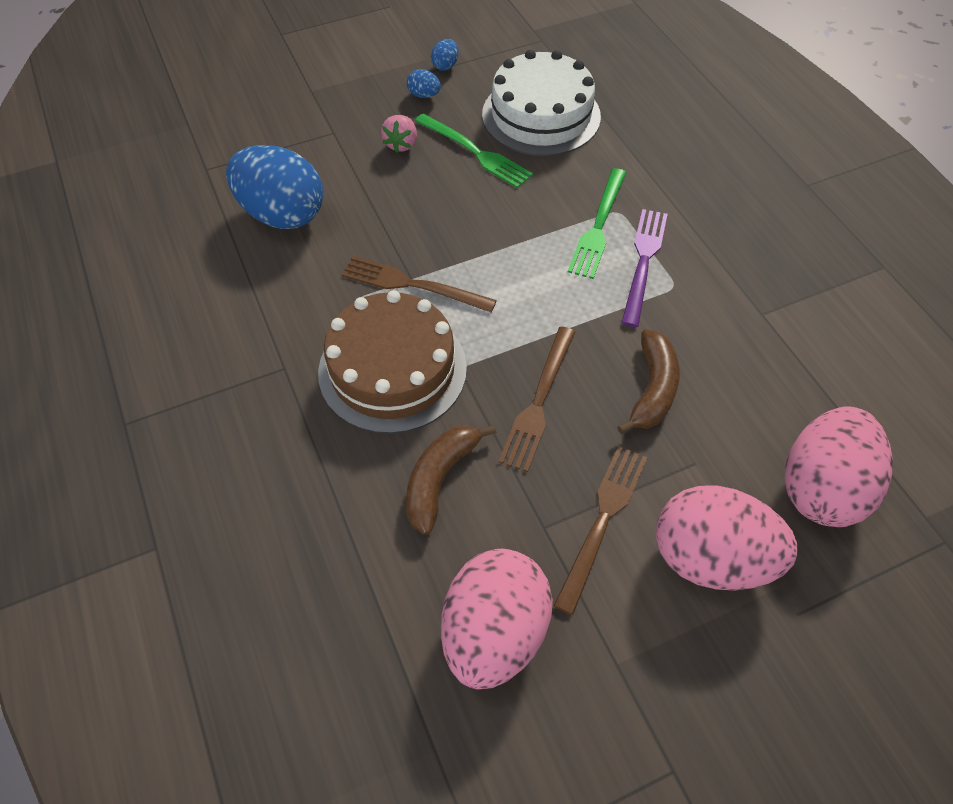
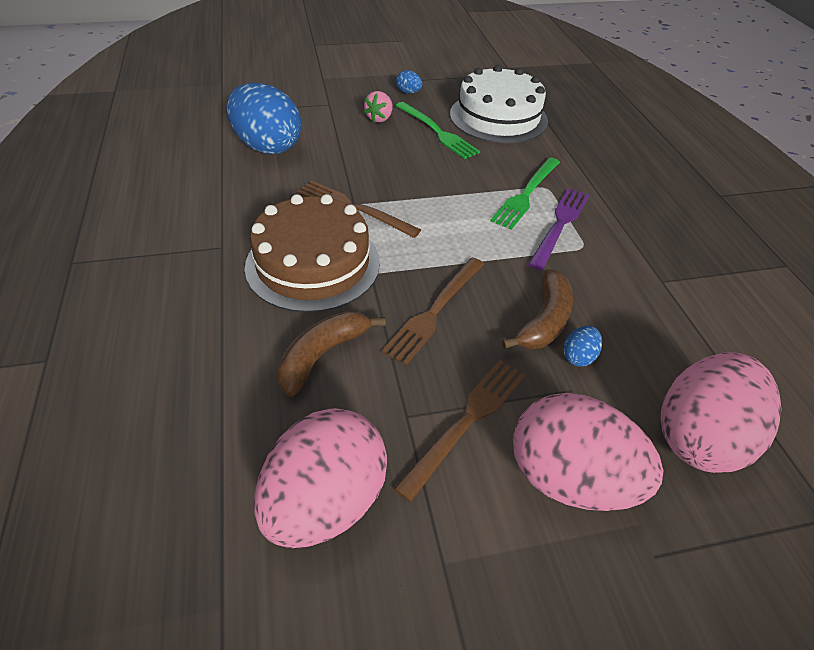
camera: 10 degrees right, 10 degrees down
(445, 66) = (431, 78): blue egg -> blue egg (578, 357)

